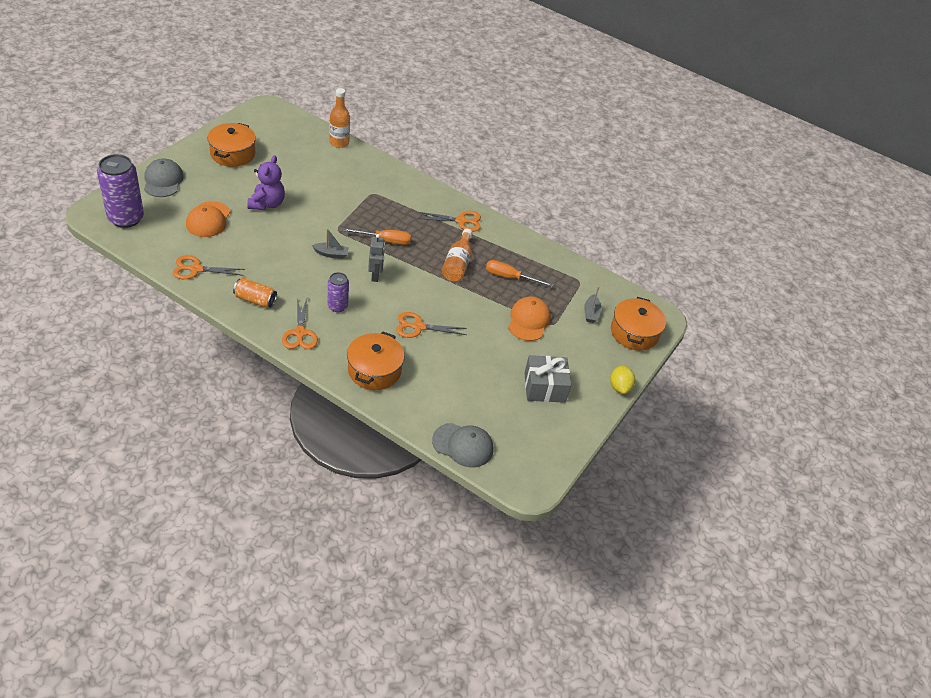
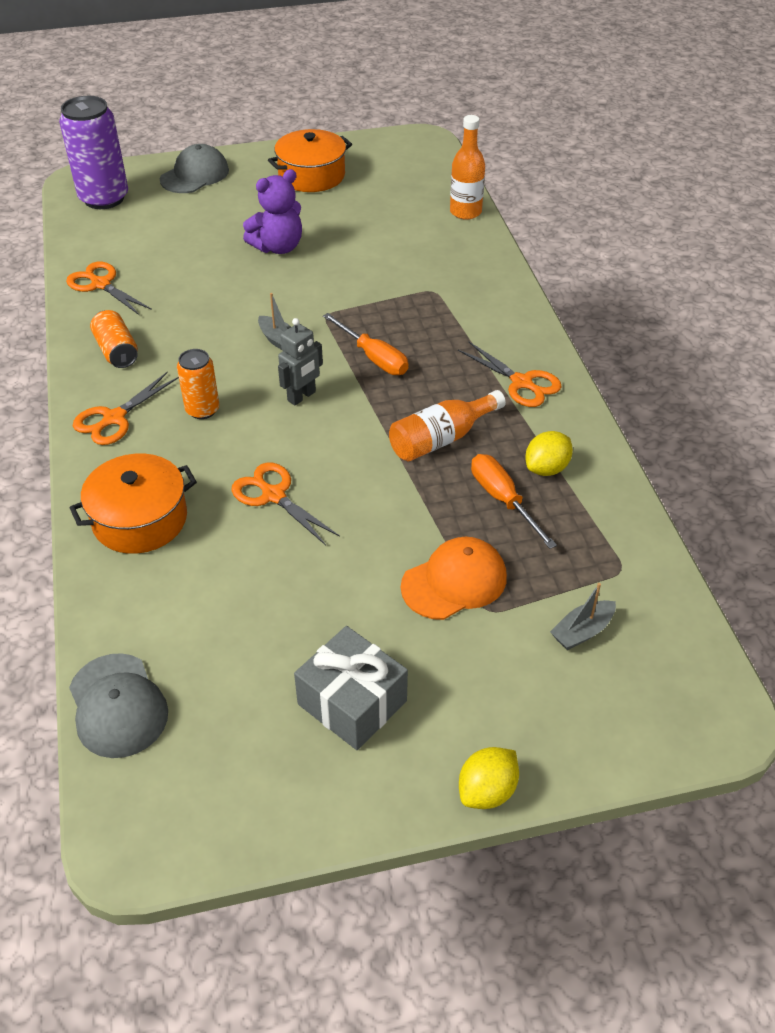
camera: 50 degrees right, 0 degrees up
(208, 219) = (187, 236): orange cap -> none
(337, 306) = (202, 410): purple can -> orange can
(511, 255) = (546, 468): none -> yellow lemon
(634, 333) = (629, 714): orange pot -> none

